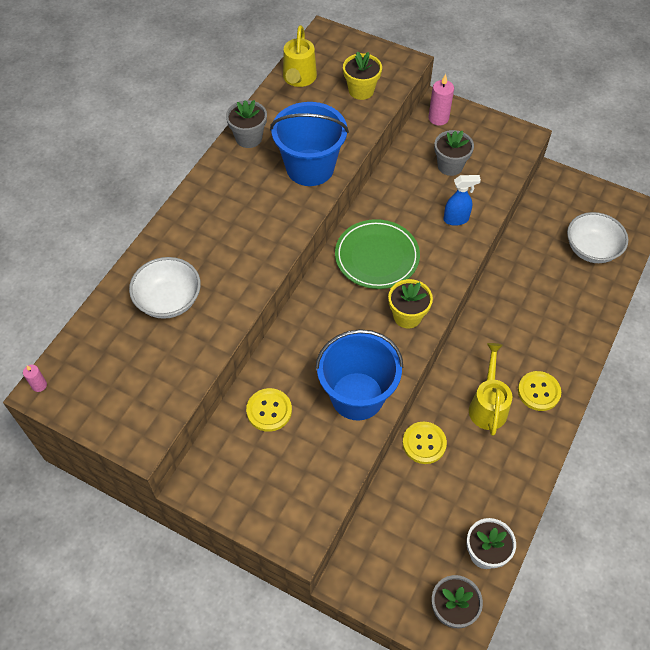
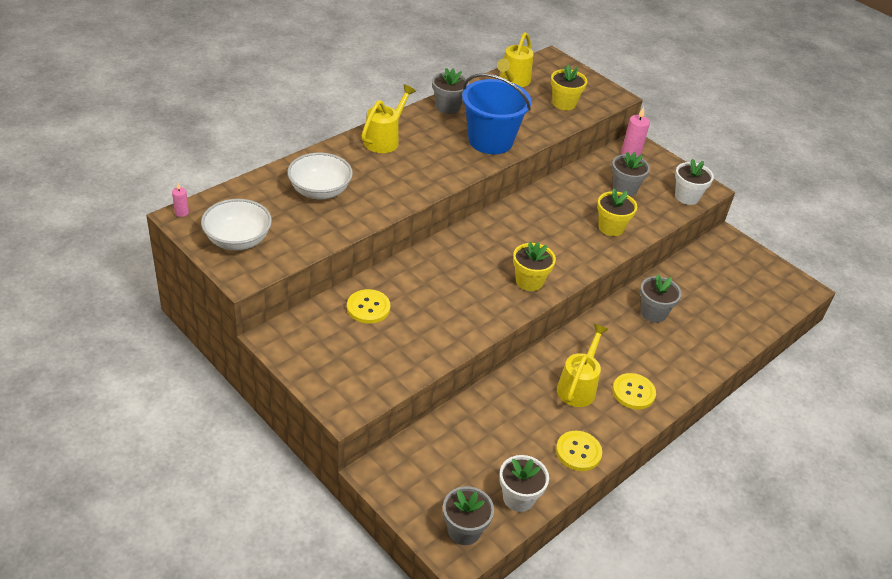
camera: 15 degrees right, 15 degrees down
(204, 206) = (384, 140): none -> yellow watering can
(357, 396) = (453, 323): blue bucket -> none
(377, 257) = (523, 232): green plate -> none
(424, 443) = (502, 395): yellow button -> yellow button (578, 452)
(456, 219) = (611, 227): blue spray bottle -> yellow flower pot
(511, 153) = (687, 197): none -> white flower pot
(521, 292) = (653, 313): none -> grey flower pot
(591, 249) = (739, 302): white bowl -> white bowl (238, 240)

